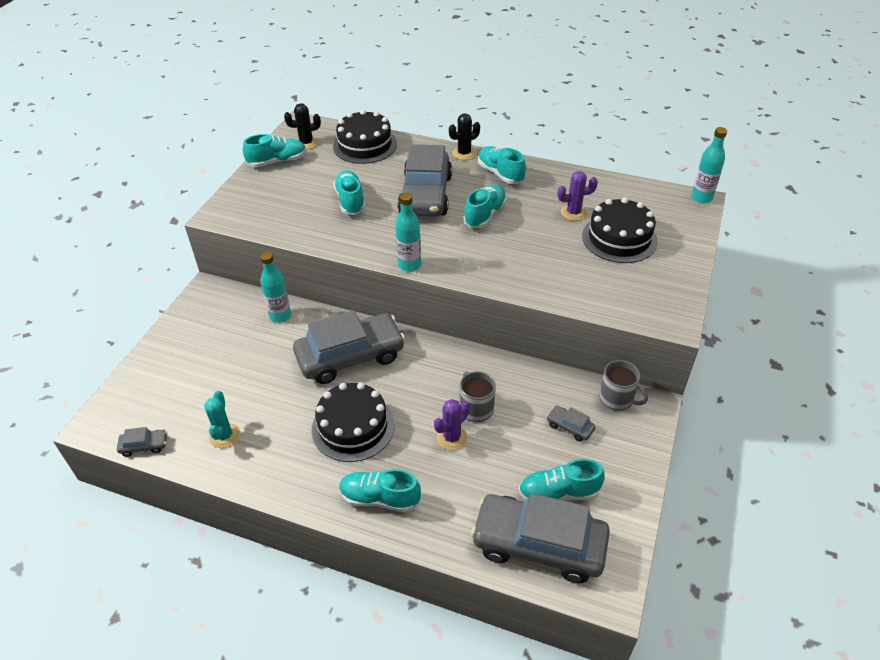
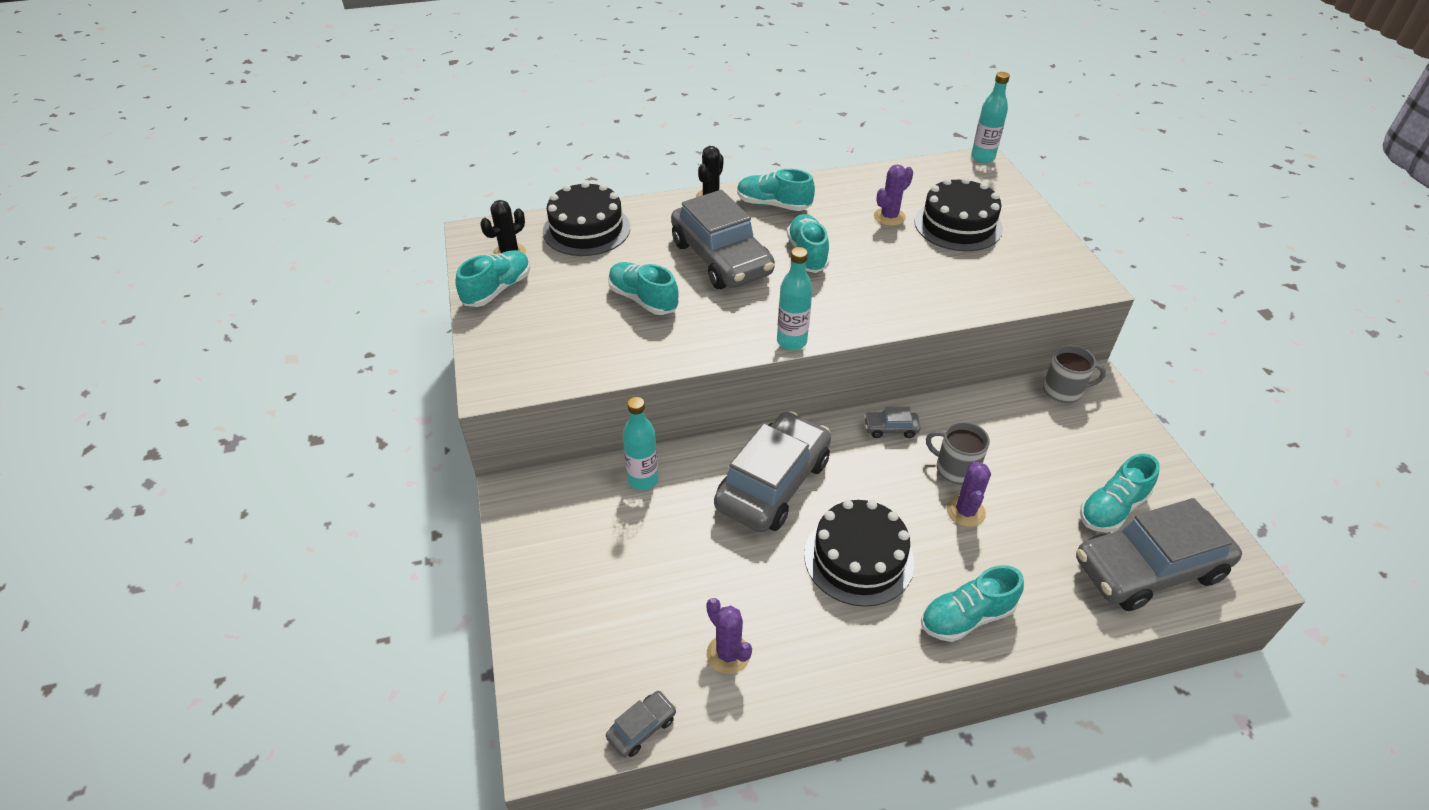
camera: 35 degrees left, 0 degrees up
(224, 435) = (728, 654): turquoise cactus -> purple cactus
(570, 427) = (1054, 439): grey car -> grey car (890, 429)

